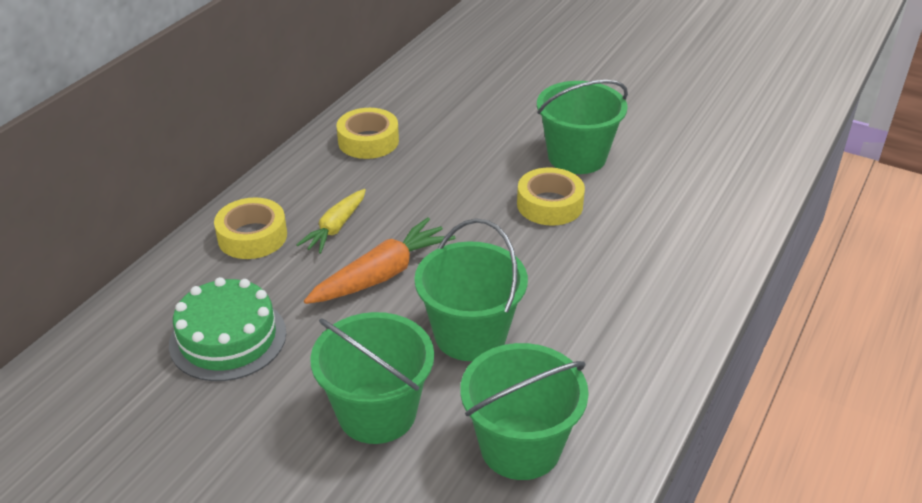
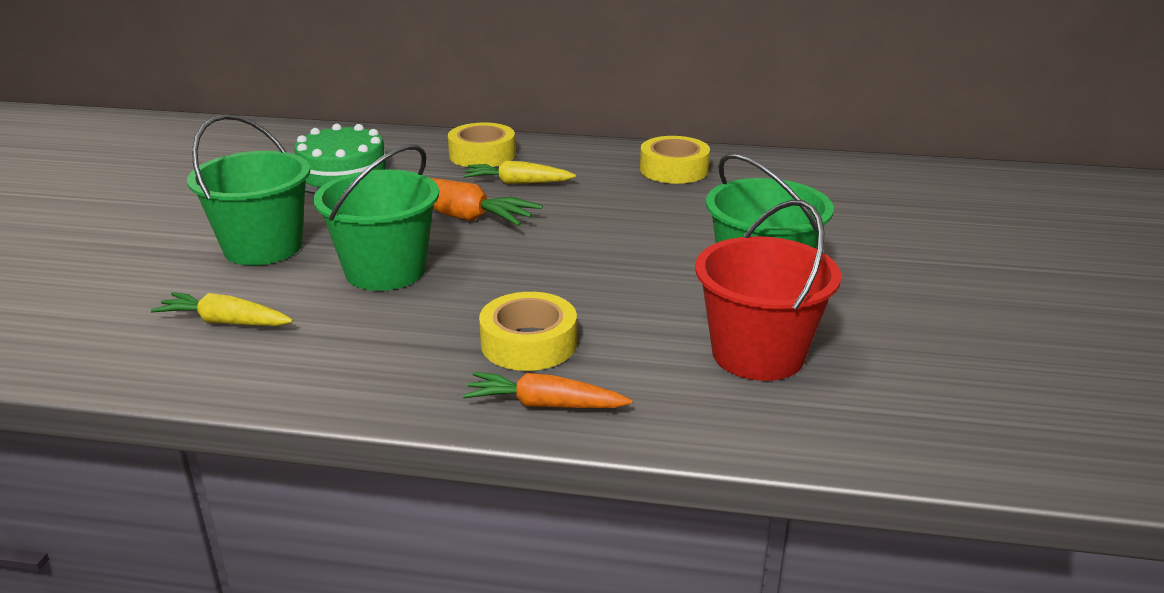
camera: 70 degrees right, 10 degrees down
(520, 447) = (225, 322): green bucket -> yellow carrot
(550, 204) = (642, 279): yellow tape -> yellow tape (529, 343)
(668, 186) = (758, 354): none -> red bucket
(700, 286) = (545, 405): none -> orange carrot

